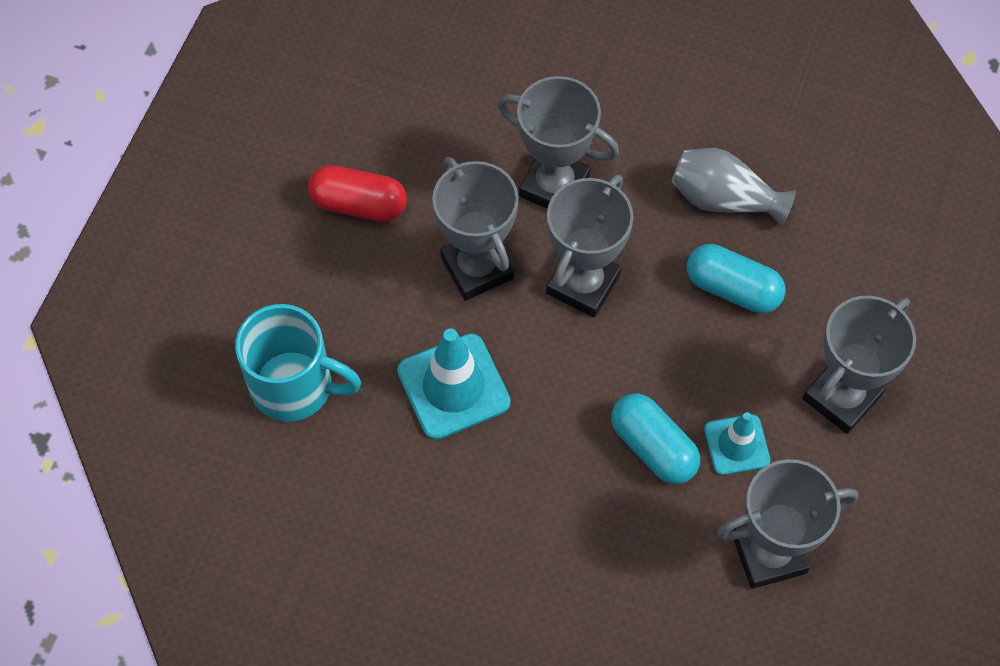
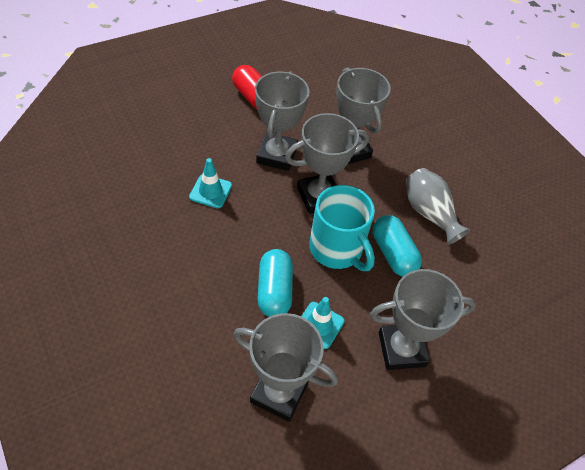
camera: 35 degrees right, 10 degrees down
(295, 386) = (144, 140): turquoise mug -> turquoise mug (337, 249)
(453, 387) = (210, 191): turquoise traffic cone -> turquoise traffic cone, size x0.61

